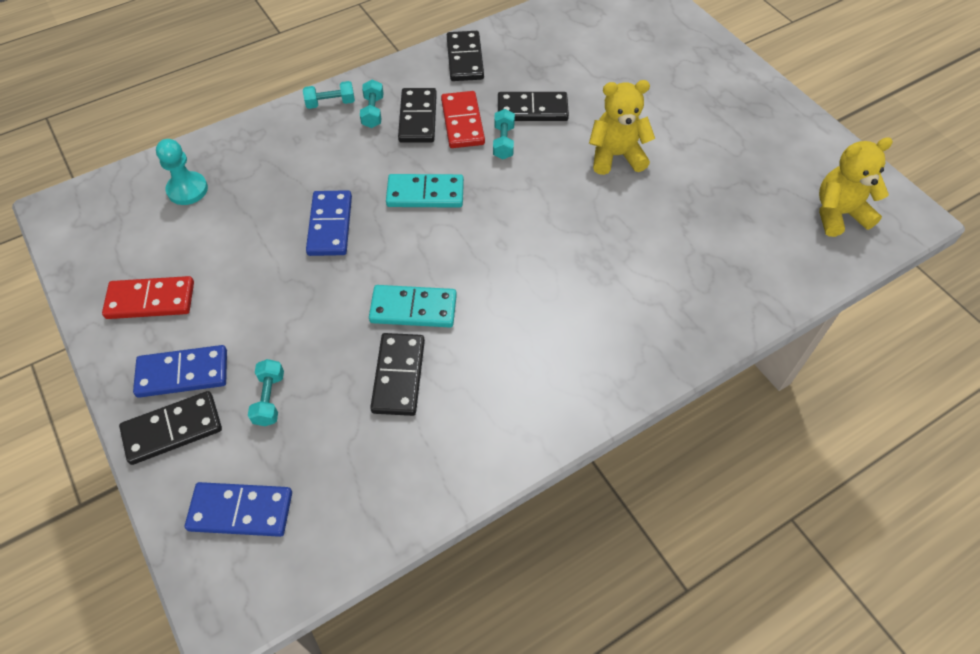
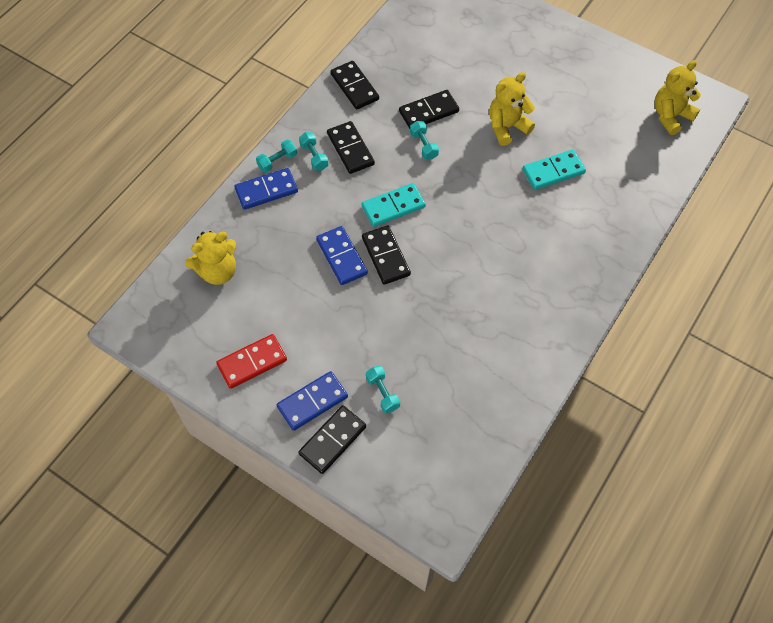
camera: 25 degrees left, 5 degrees up
(187, 190) = (218, 271): turquoise pawn -> yellow teddy bear
(241, 511) = (413, 469): blue domino -> blue domino (266, 190)
(399, 376) = (456, 342): black domino -> black domino (386, 256)
(413, 309) = (437, 293): turquoise domino -> turquoise domino (553, 171)
(462, 122) = (385, 140): red domino -> none

